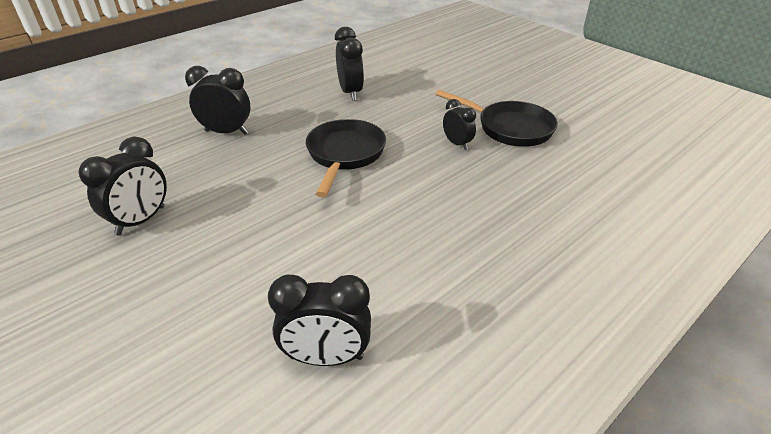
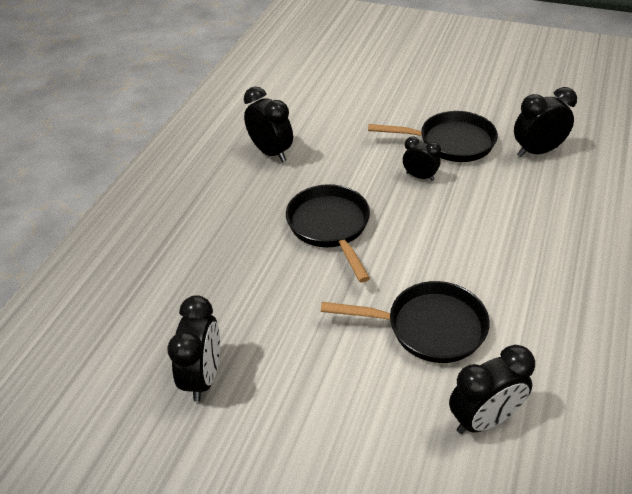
camera: 25 degrees left, 5 degrees up
(226, 132) = (188, 246): black clock -> black clock (537, 151)
(352, 258) = (429, 327): none -> black pan

